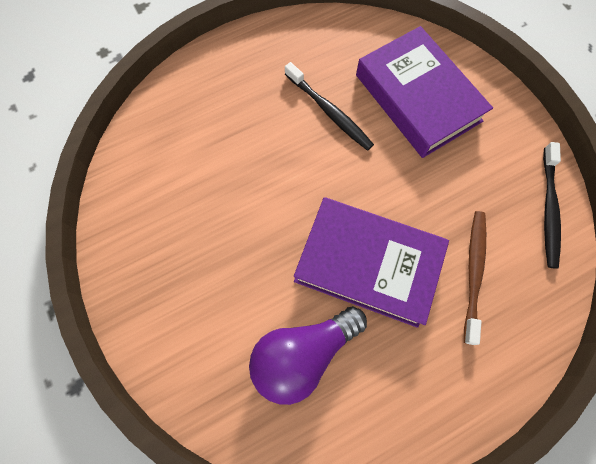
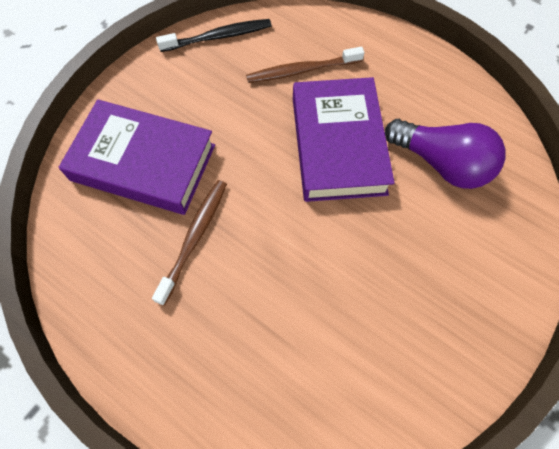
camera: 115 degrees left, 5 degrees down
(329, 111) = (194, 238): black toothbrush -> brown toothbrush
(417, 98) = (143, 163): purple book -> purple book turned 75 degrees clockwise

